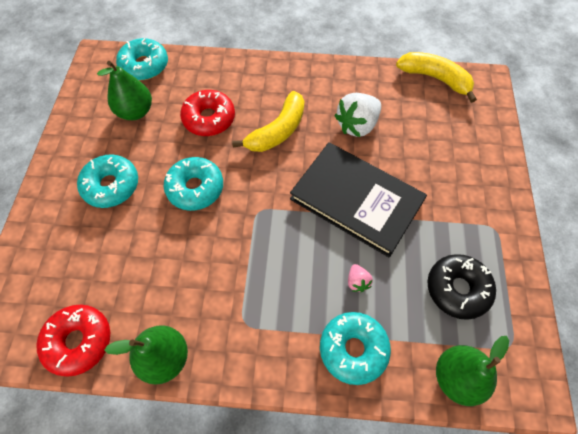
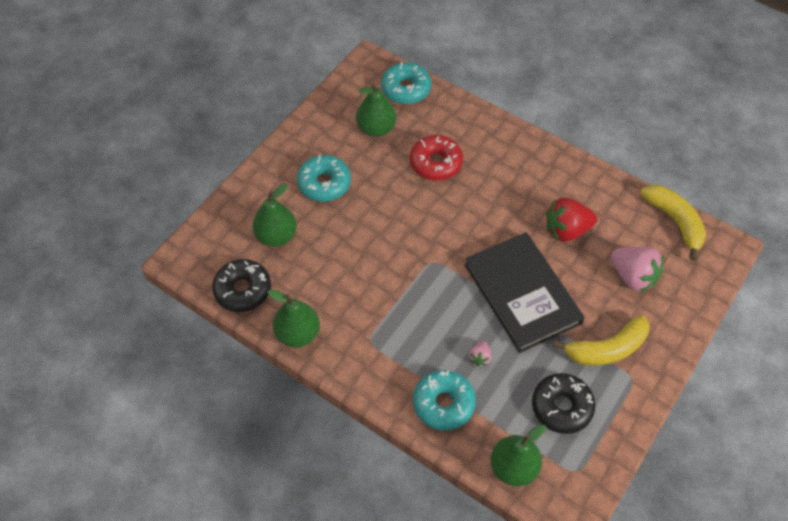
camera: 30 degrees right, 5 degrees down
(79, 341) = (243, 290): red donut -> black donut
(88, 263) = (276, 236): none -> green pear
(195, 188) = (390, 218): turquoise donut -> none
(278, 131) = (490, 202): yellow banana -> yellow banana (607, 349)
(357, 125) = (566, 230): white strawberry -> red strawberry
(435, 139) = (633, 277): none -> pink strawberry

